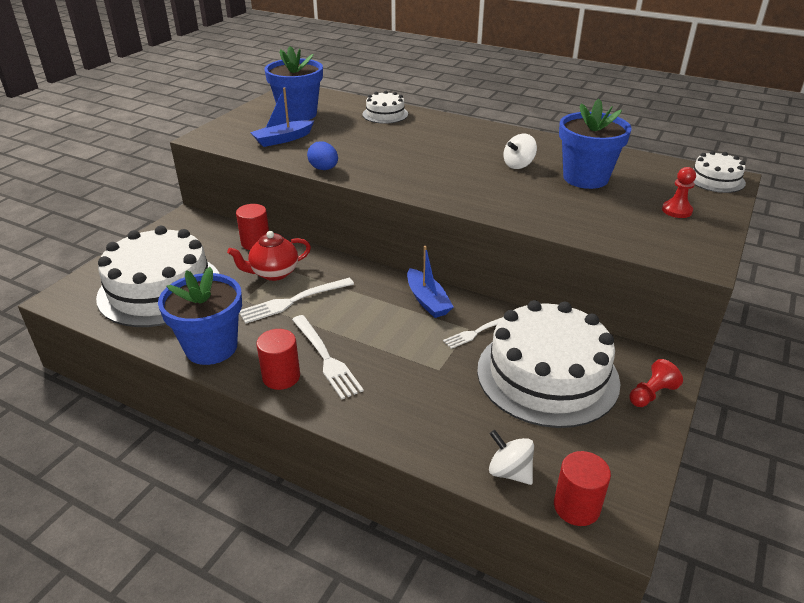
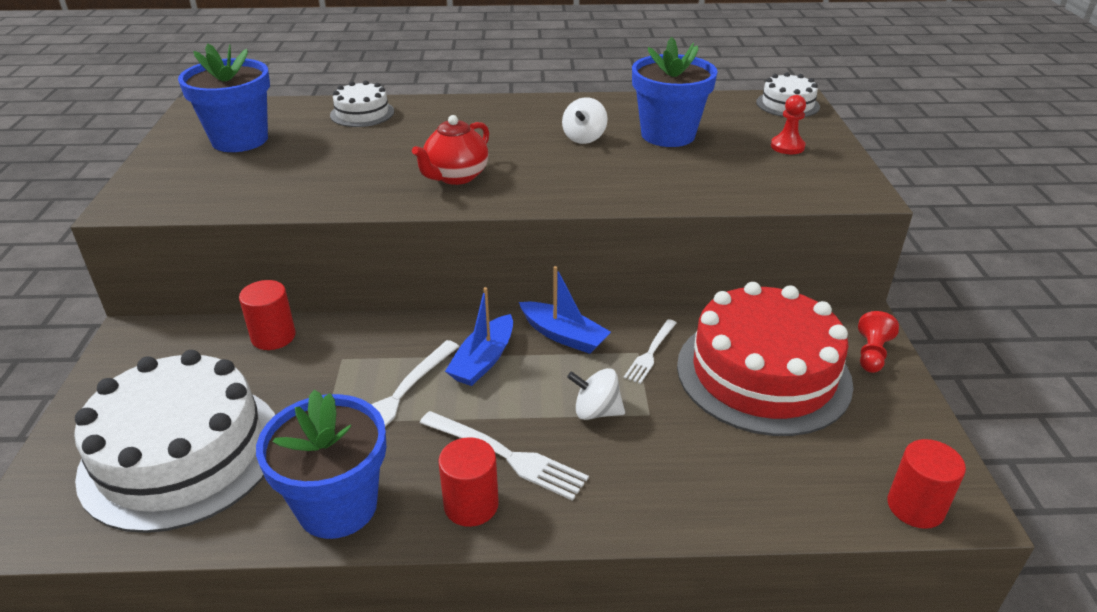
camera: 30 degrees left, 0 degrees up
(273, 273) = (336, 370): red teapot -> red teapot (455, 177)
(283, 139) = (252, 179): blue boat -> blue boat (483, 360)
(324, 169) = (352, 204): blue egg -> none
(509, 472) = (823, 500): white spinning top -> white spinning top (596, 411)
(547, 375) = (763, 373): white cake -> red cake

